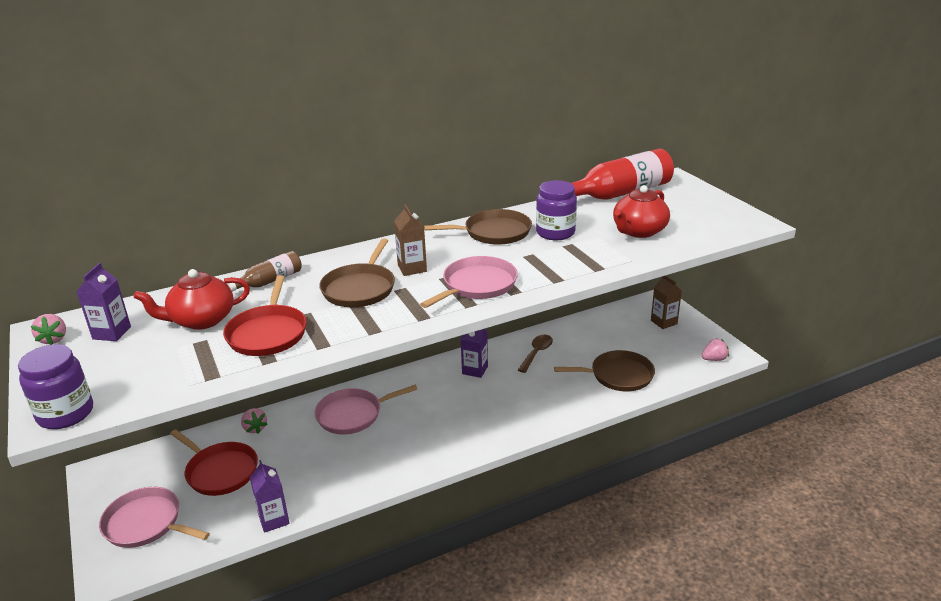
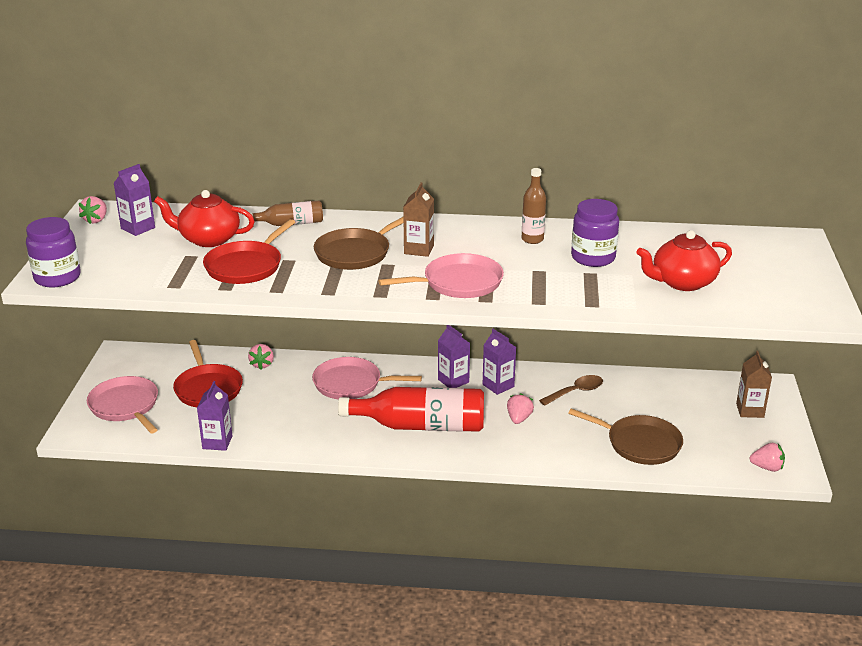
camera: 30 degrees right, 0 degrees up
(436, 379) = (453, 381): none -> purple carton
(494, 232) = (532, 239): brown pan -> brown bottle
(515, 391) = (519, 419): none -> pink strawberry
(620, 193) = (714, 238): red bottle -> red bottle (421, 425)

